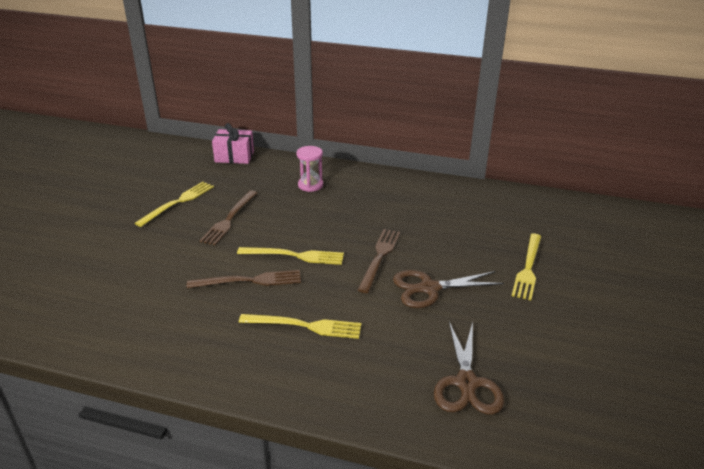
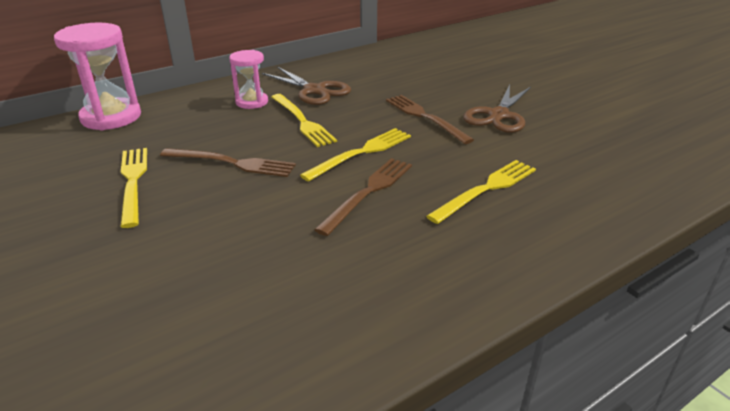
camera: 50 degrees left, 0 degrees up
(229, 219) = (231, 163): brown fork -> brown fork turned 45 degrees counterclockwise
(234, 157) = (111, 117): pink gift -> pink hourglass
(466, 383) = (640, 149): brown scissors -> brown scissors (314, 90)
(528, 268) = (518, 74): yellow fork -> yellow fork (302, 121)

